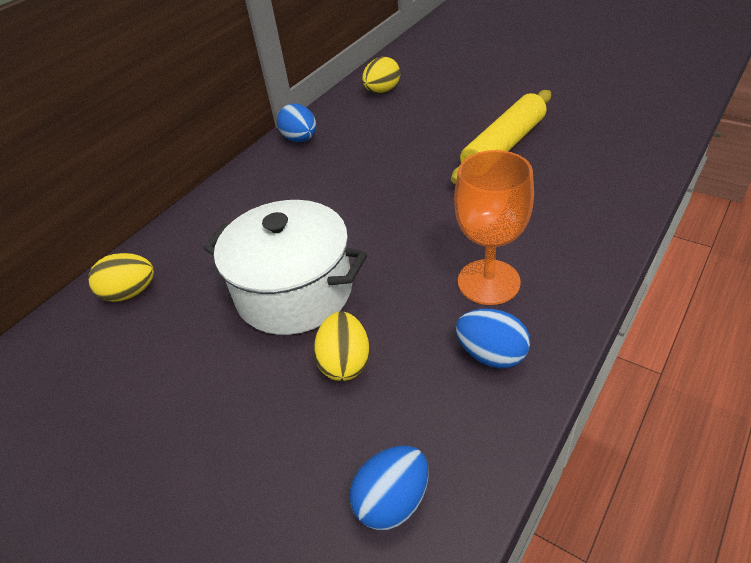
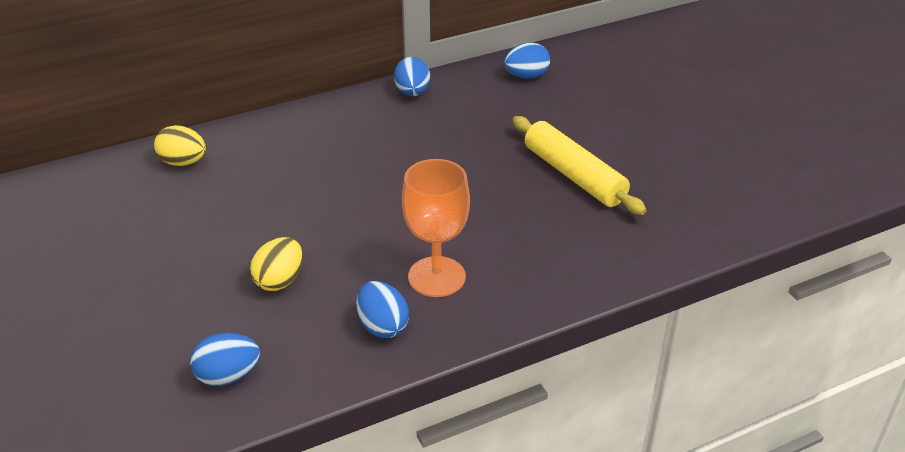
camera: 25 degrees right, 5 degrees down
(294, 292) = (292, 215): white pot -> none
(382, 91) = (526, 76): yellow egg -> blue egg
(503, 146) = (574, 175): yellow rolling pin -> yellow rolling pin turned 75 degrees clockwise

